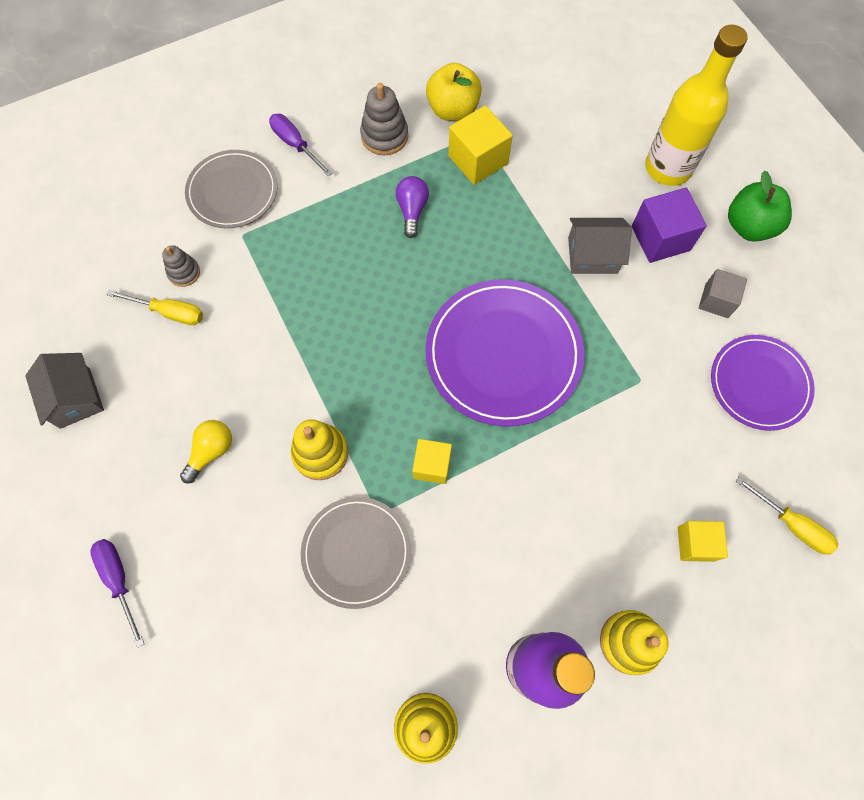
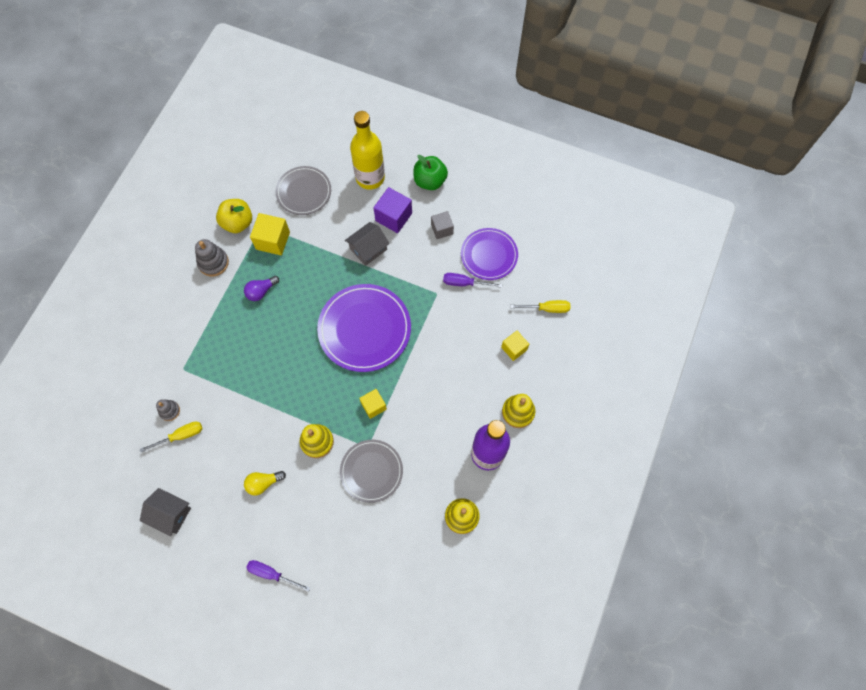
camera: 40 degrees left, 0 degrees up
(211, 451) = (263, 483): yellow light bulb -> yellow light bulb turned 105 degrees counterclockwise
(232, 191) = (157, 351): grey plate -> grey plate (304, 192)
(295, 145) = (169, 301): purple screwdriver -> purple screwdriver (464, 283)
(412, 210) = (261, 291): purple light bulb -> purple light bulb turned 90 degrees counterclockwise

